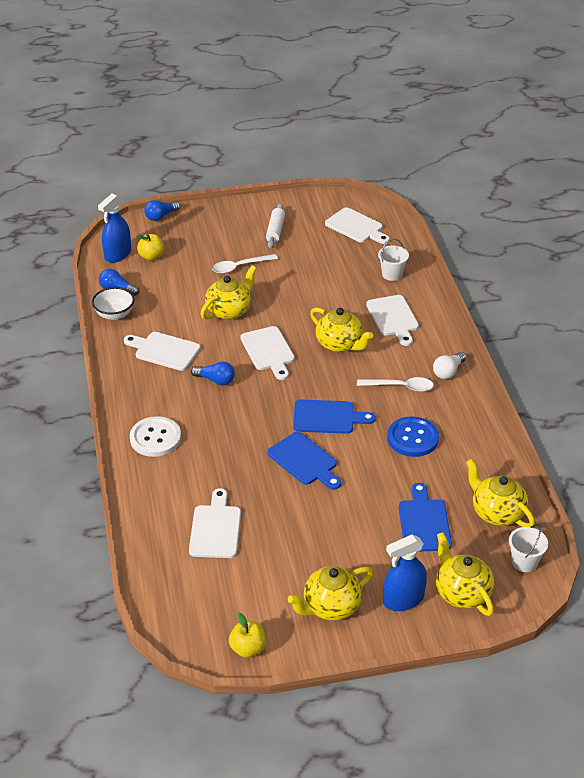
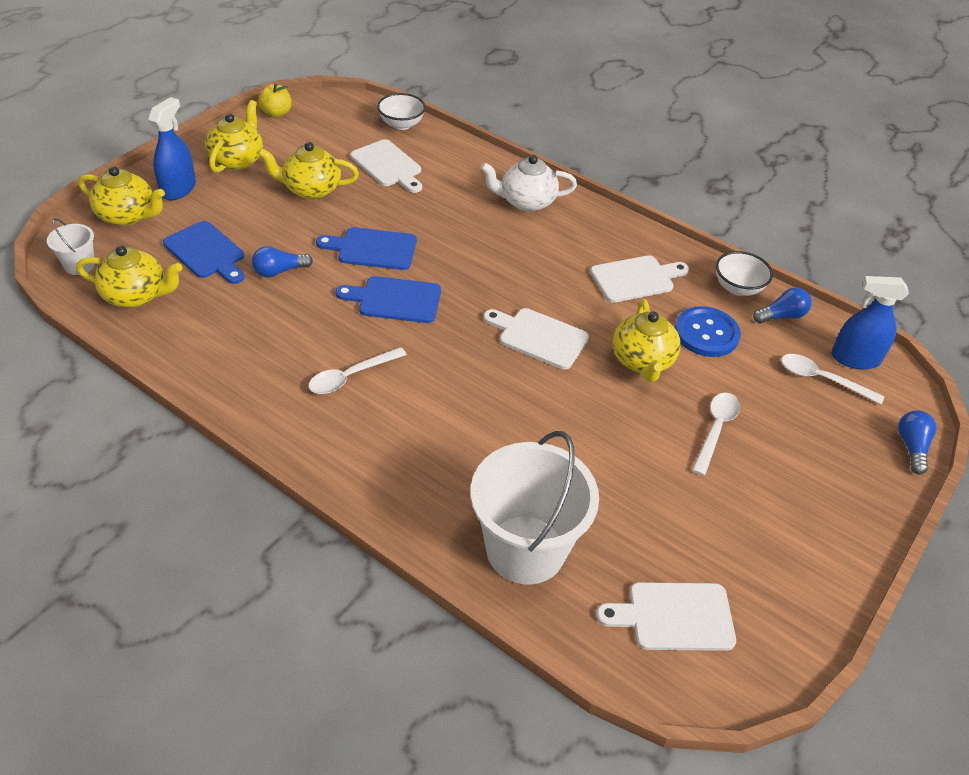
camera: 135 degrees right, 5 degrees up
(118, 254) = (855, 359): blue spray bottle -> blue spray bottle turned 75 degrees counterclockwise
(151, 256) = (822, 379): yellow apple -> white spoon
(155, 438) = (526, 202): white button -> white teapot
(155, 568) = (401, 124): none -> white bowl
(215, 380) = (548, 277): blue light bulb -> blue light bulb (279, 271)
(275, 230) = (761, 524): white rolling pin -> none
(327, 417) = (395, 299): blue cutting board -> blue cutting board turned 45 degrees clockwise
(339, 344) = (474, 391): yellow teapot -> yellow teapot (311, 189)
(392, 274) = (525, 549): white bucket -> white bucket, size x2.19
(393, 318) = (450, 470): white cutting board -> none
(412, 438) = (285, 325): blue button -> blue button (706, 333)
(448, 372) = (310, 430): white light bulb -> none

